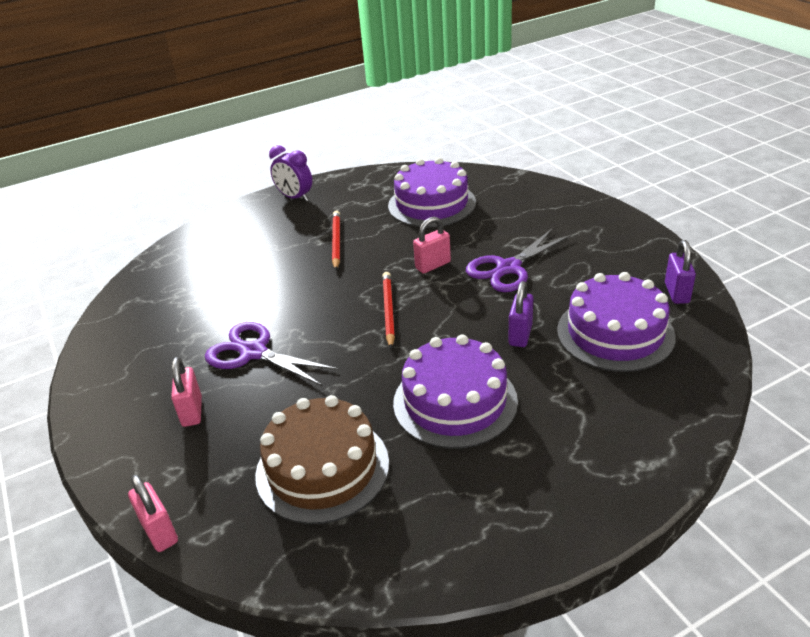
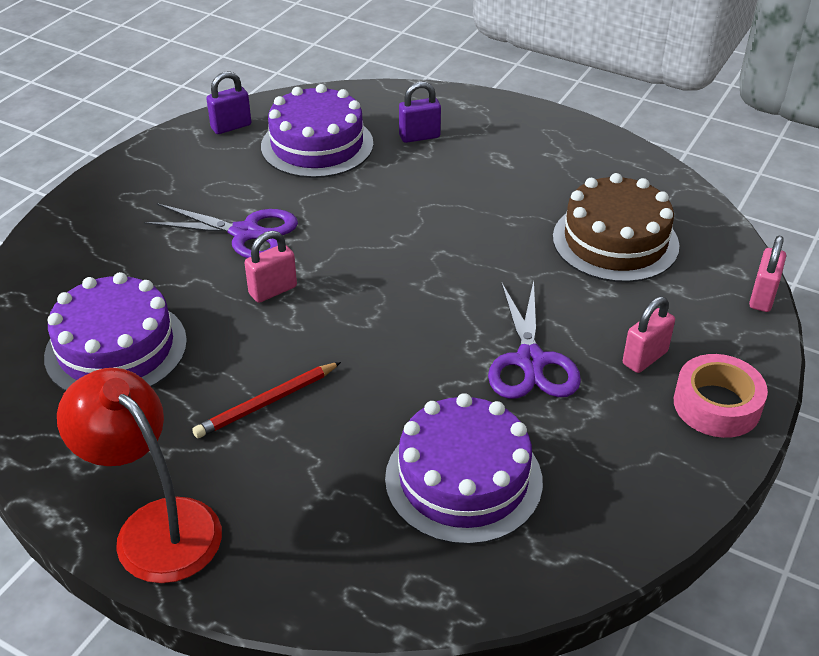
camera: 125 degrees left, 5 degrees up
(116, 425) = (716, 405): none -> pink tape
(295, 198) = (155, 526): purple clock -> red lamp
(388, 311) = (383, 290): red pencil -> none
(433, 265) = (273, 290): pink padlock -> pink padlock turned 60 degrees counterclockwise
(455, 401) = (477, 201): purple cake -> purple cake (463, 479)
(520, 335) = (358, 193): purple padlock -> purple padlock (419, 136)

